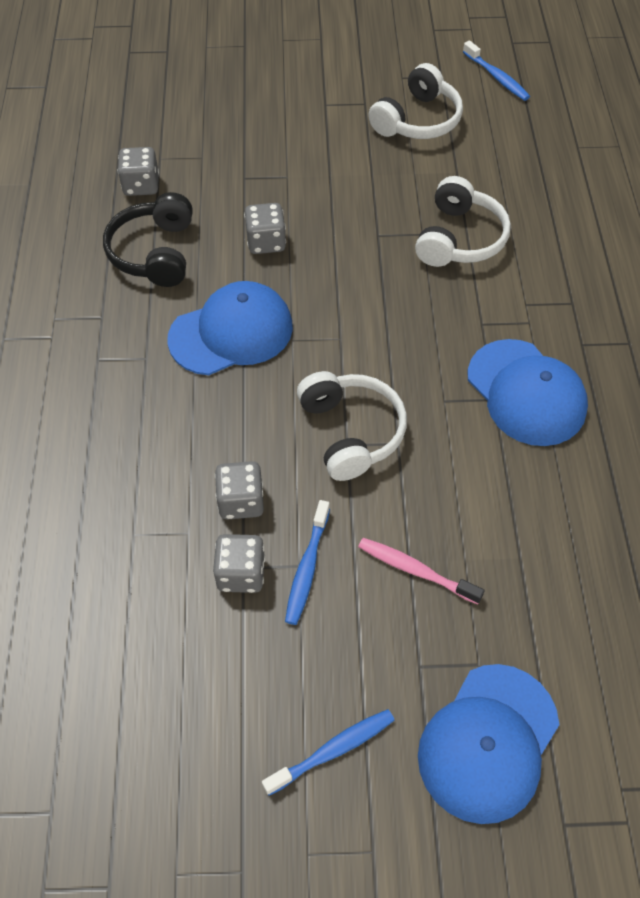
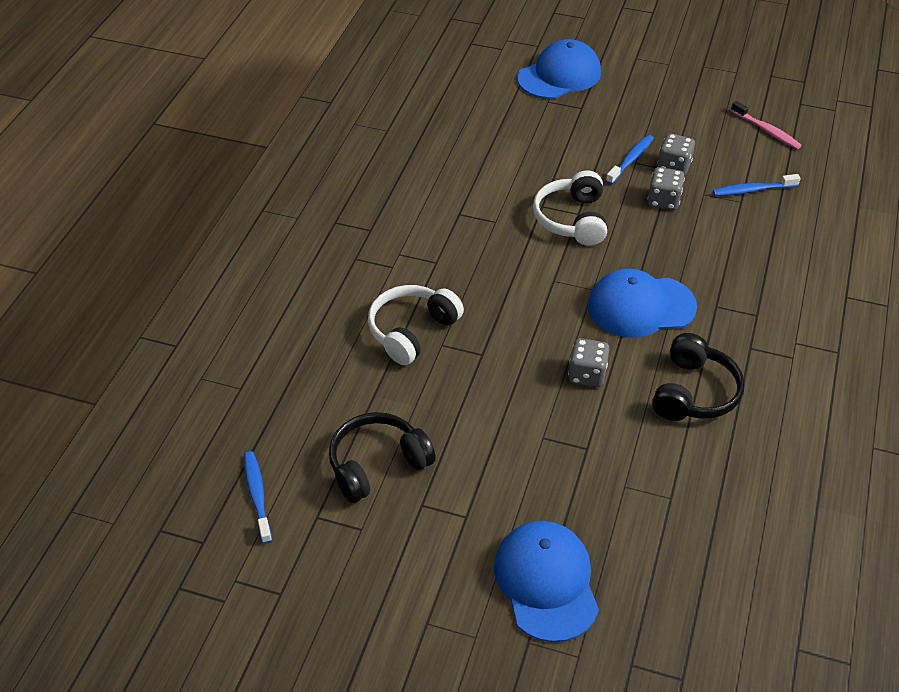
camera: 160 degrees left, 10 degrees down
(141, 185) = (696, 469): grey dice -> none
(333, 750) = (643, 90): blue toothbrush -> blue toothbrush (752, 190)
(415, 570) = (563, 143): pink toothbrush -> pink toothbrush (766, 130)
(417, 120) = (377, 465): white headphones -> black headphones
(526, 392) = (433, 211): blue cap -> blue cap (546, 582)

